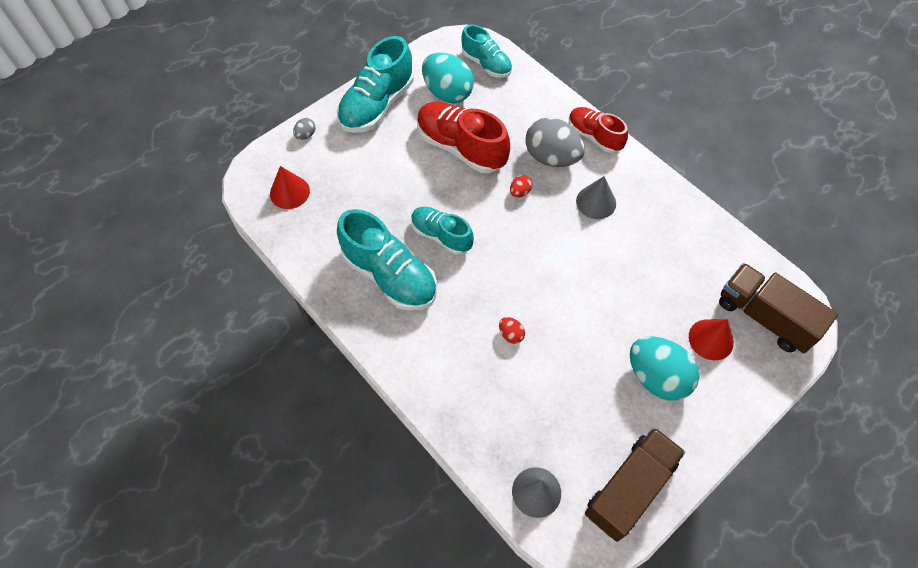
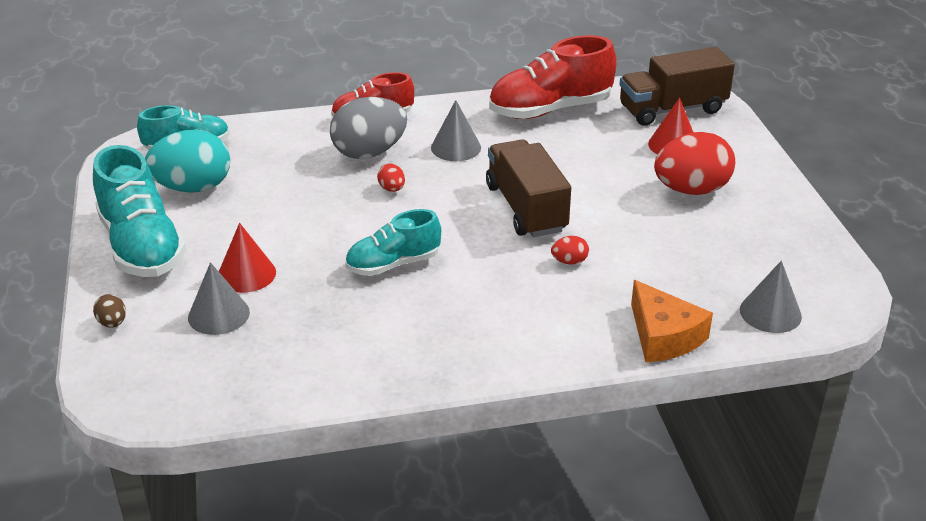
camera: 60 degrees left, 25 degrees down
(289, 192) = (190, 369): red cone -> red cone (246, 274)
(306, 135) = (112, 323): grey egg -> brown egg
(341, 177) = (218, 314): none -> grey cone
(390, 275) = (410, 324): turquoise shoe -> none
(461, 148) = (285, 206): red shoe -> red shoe (550, 110)
(466, 429) = (663, 336): none -> orange cheese
(629, 488) = (801, 251): brown truck -> brown truck (526, 208)
(656, 377) = (691, 190): turquoise egg -> red egg

